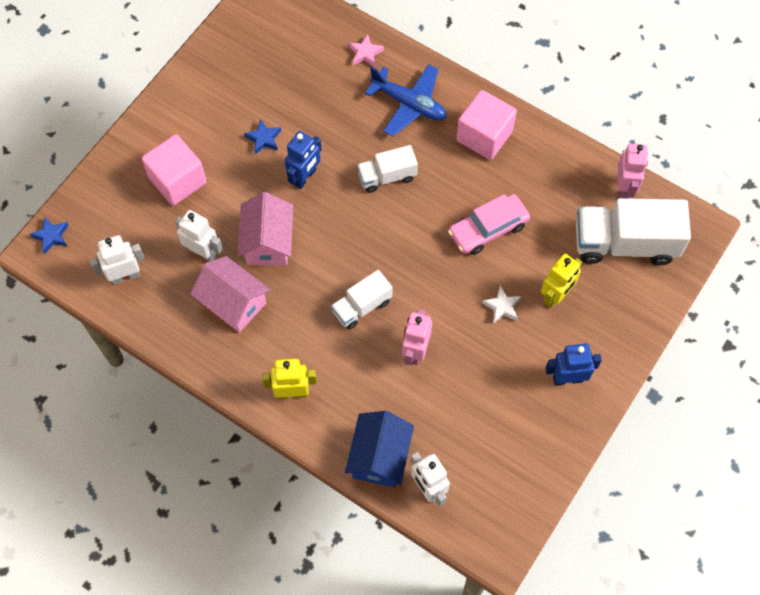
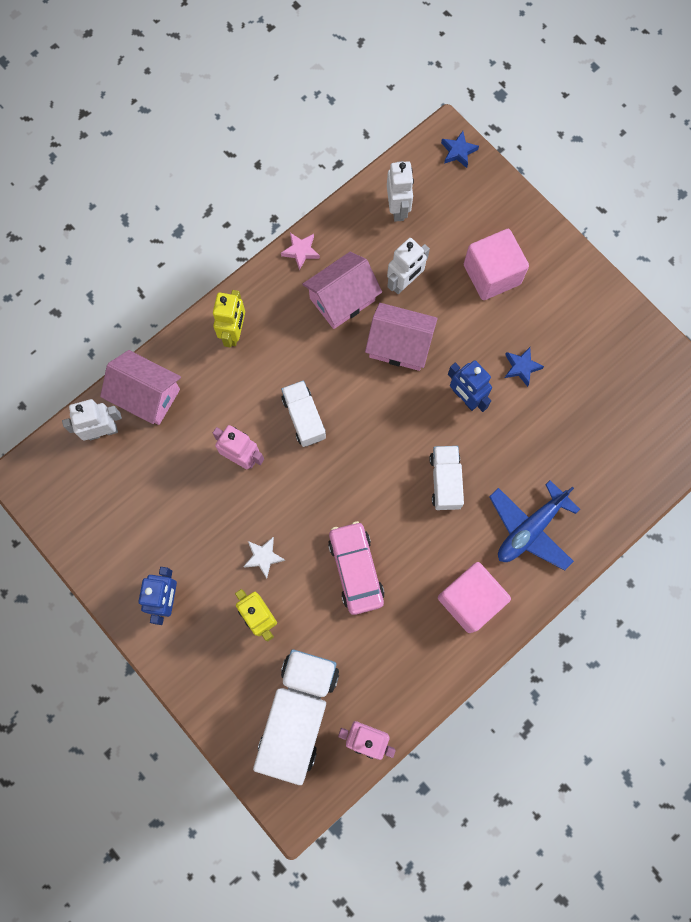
camera: 105 degrees right, 10 degrees up
(365, 53) = (607, 499): pink star -> pink star (301, 251)
(379, 457) = (147, 395): blue house -> pink house

